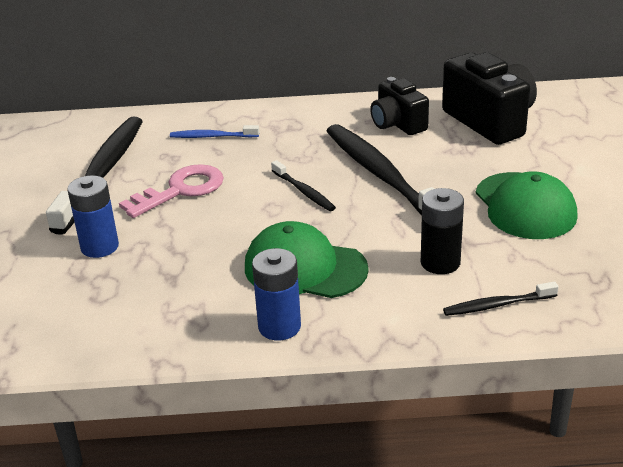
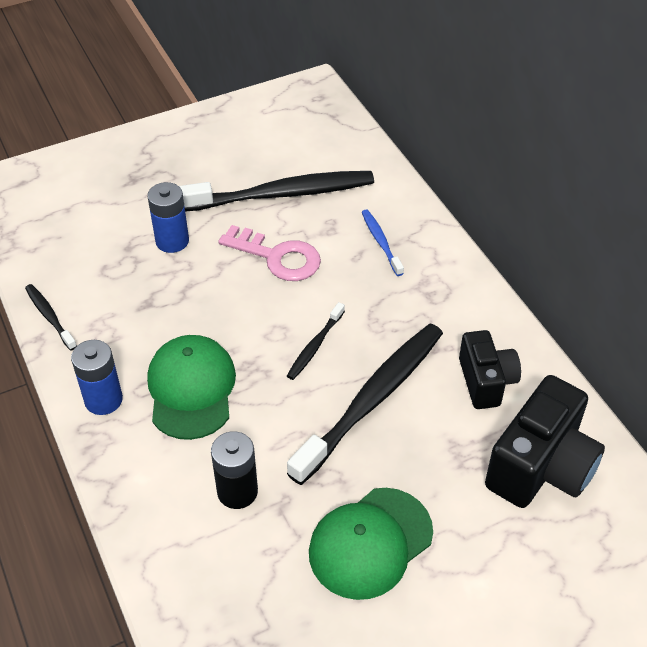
camera: 65 degrees right, 15 degrees up
(397, 124) = (486, 381): black camera -> black camera turned 135 degrees clockwise
(497, 305) = (185, 556): black toothbrush -> black toothbrush (50, 316)

